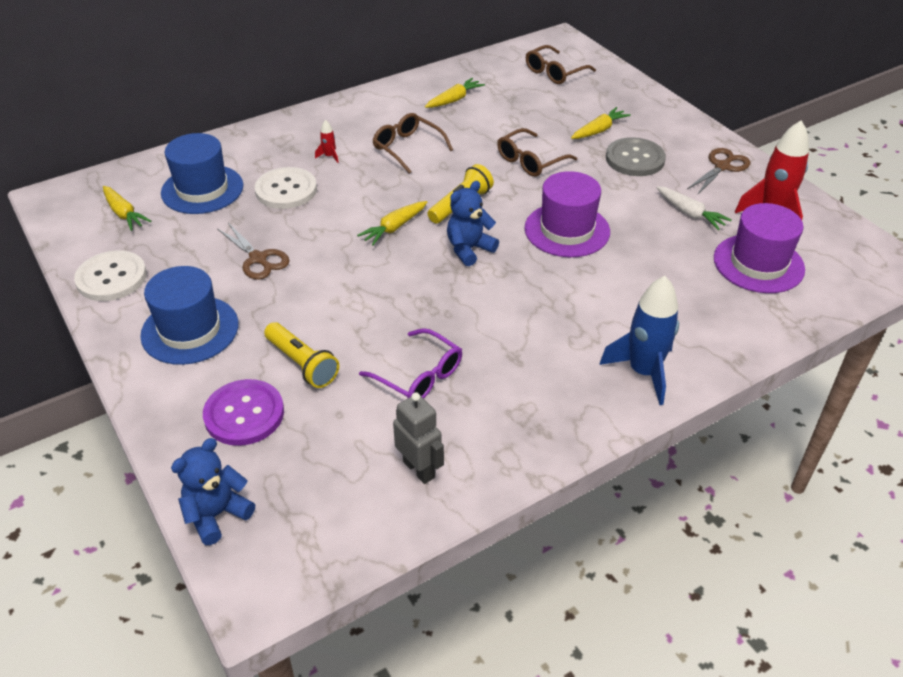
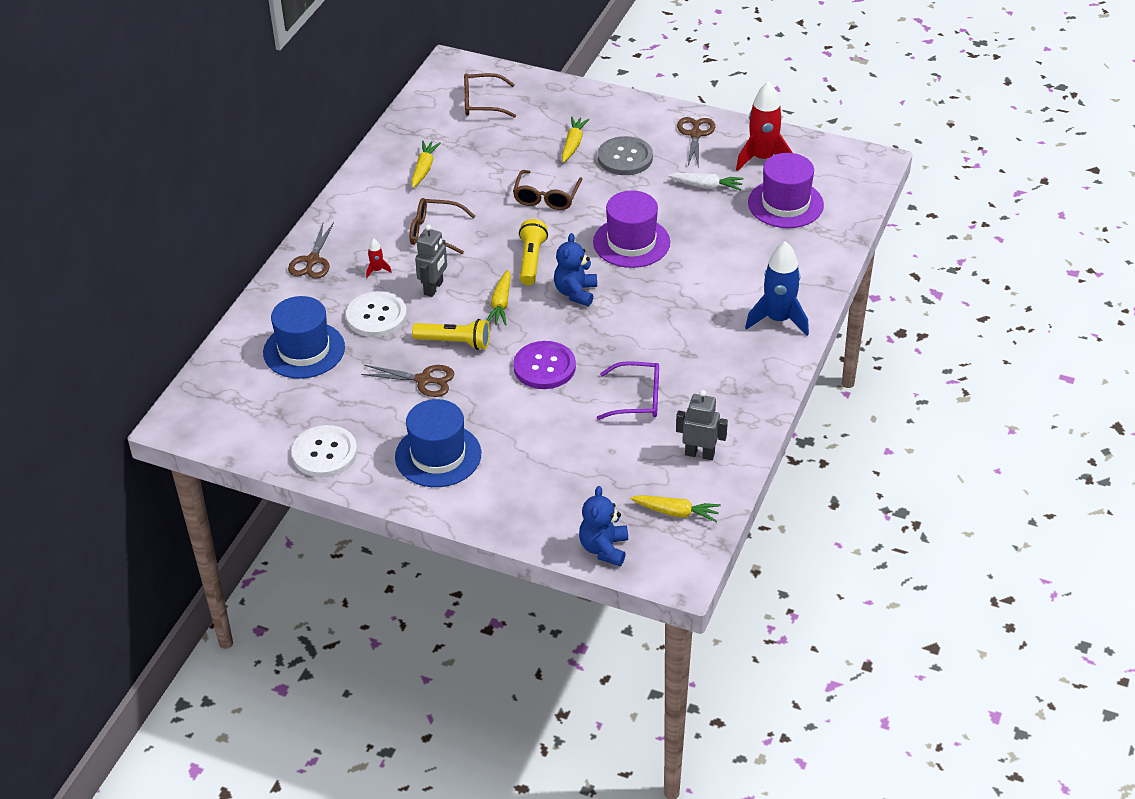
camera: 35 degrees left, 0 degrees up
(124, 213) = (263, 402): yellow carrot -> yellow carrot (676, 512)
(244, 414) = (548, 485): purple button -> purple button (544, 367)
(291, 128) = (312, 261): none -> brown scissors
(302, 364) = (549, 434): yellow flashlight -> yellow flashlight (455, 342)
(356, 189) = (434, 288): none -> grey robot
(554, 72) = (482, 103): brown glasses -> brown glasses turned 75 degrees clockwise

